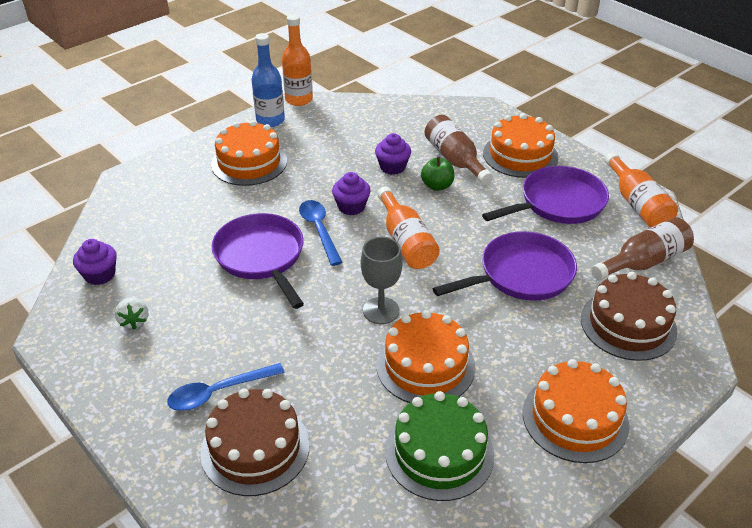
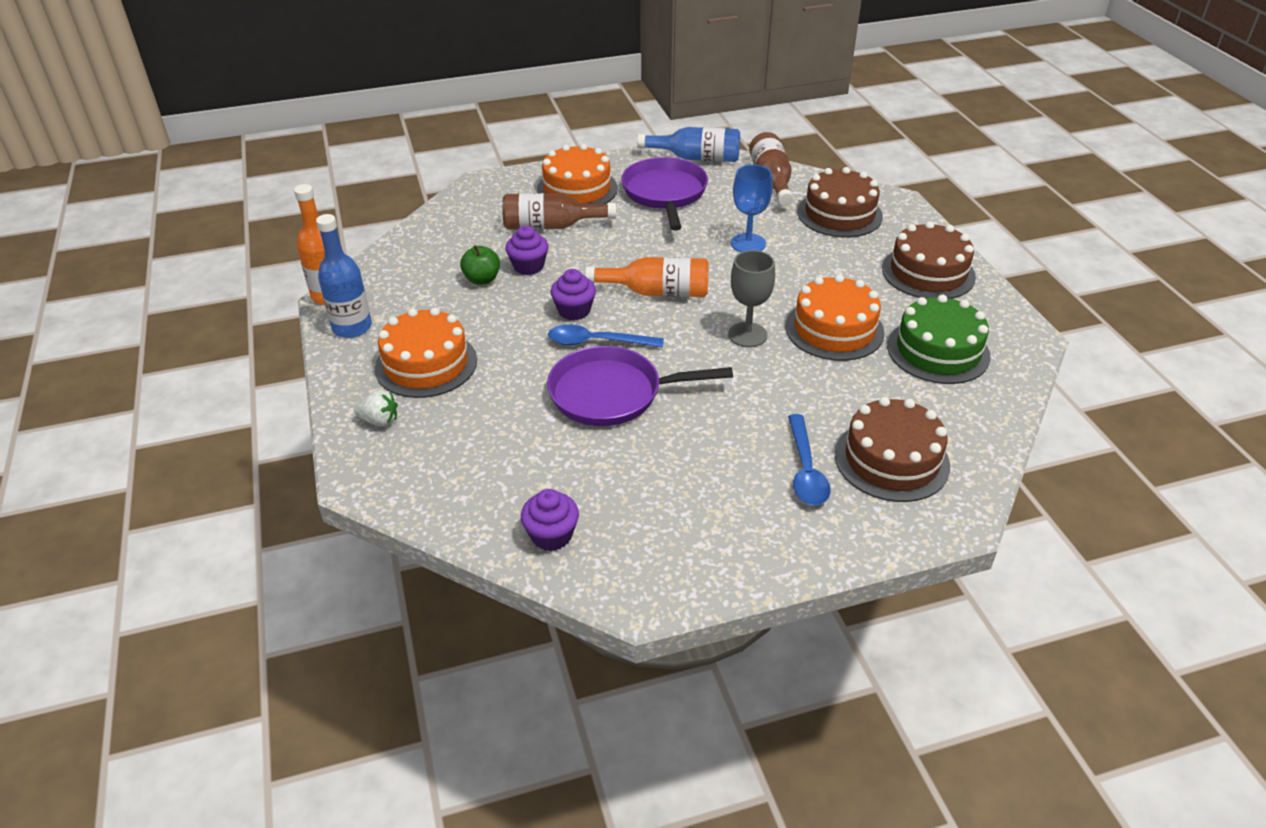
camera: 65 degrees left, 0 degrees up
(134, 321) = (658, 517): white strawberry -> white strawberry (380, 421)
(437, 186) = (584, 249): green apple -> green apple (482, 279)
(521, 274) = (748, 243): purple pan -> blue goblet
(575, 418) = (928, 273): orange cake -> brown cake
(637, 204) = (696, 158): orange bottle -> blue bottle

